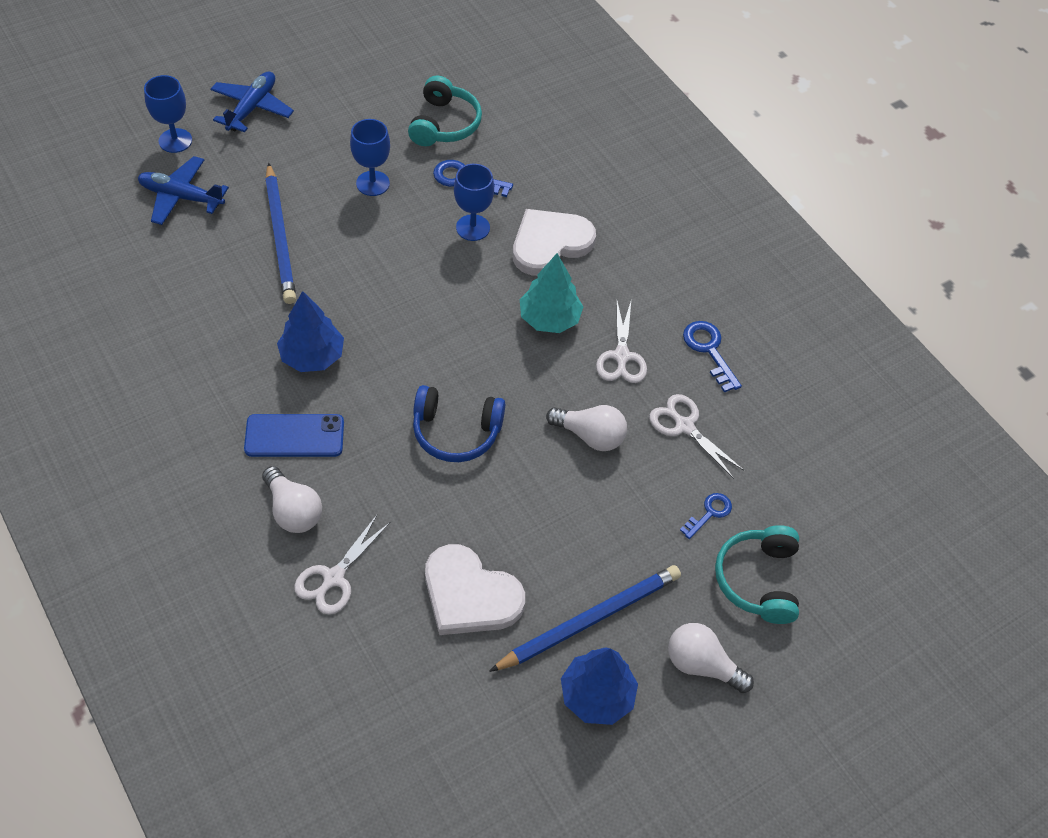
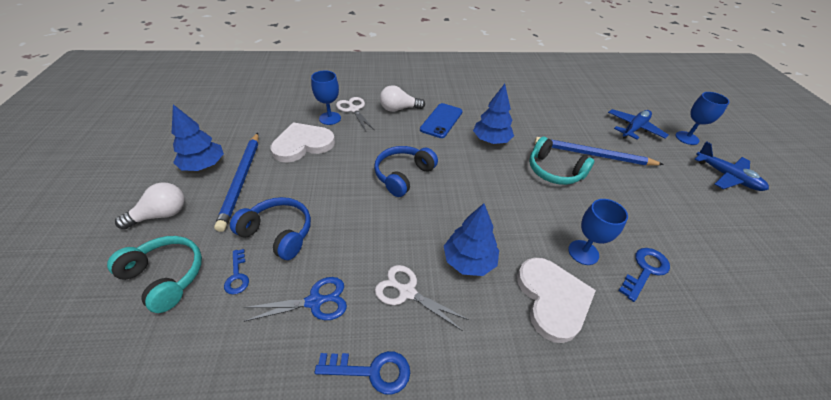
camera: 120 degrees right, 10 degrees down
(373, 183) = (642, 211): blue goblet -> blue goblet (330, 118)
(444, 124) = (723, 283): turquoise headphones -> turquoise headphones (554, 171)
(549, 318) = (469, 261): turquoise tree -> blue tree
(590, 436) = (353, 237): white light bulb -> none
(636, 513) = (278, 233): none -> blue headphones
(684, 426) = (315, 301): white scissors -> blue scissors

